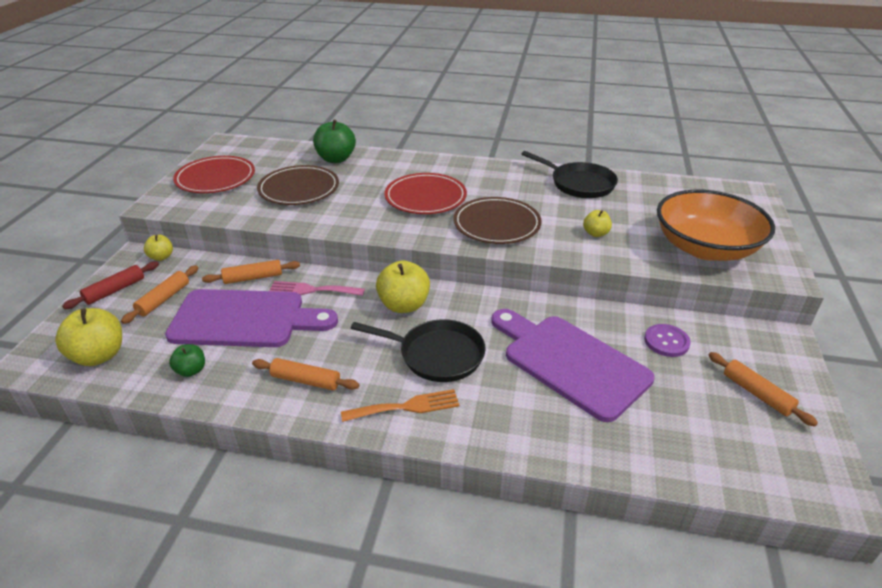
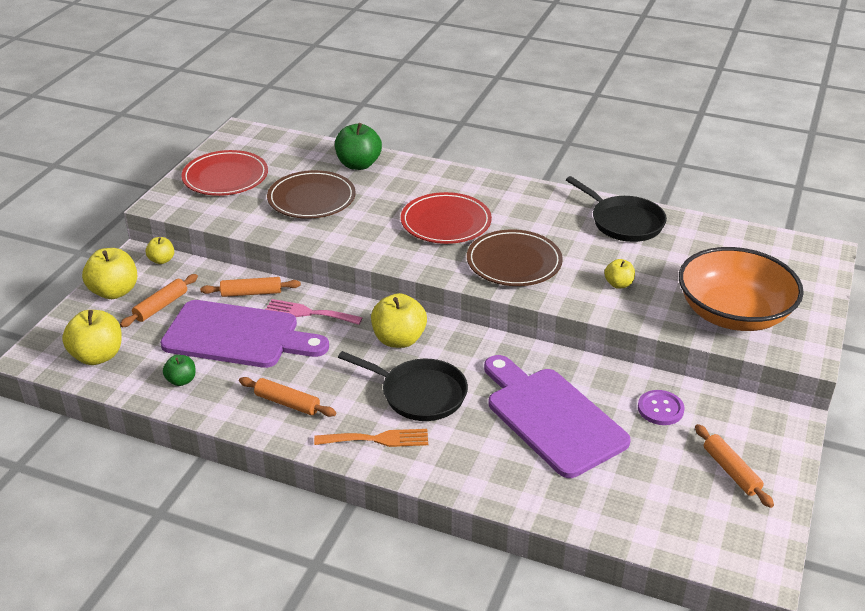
camera: 10 degrees right, 0 degrees up
(115, 290) = (114, 291): red rolling pin -> yellow apple

